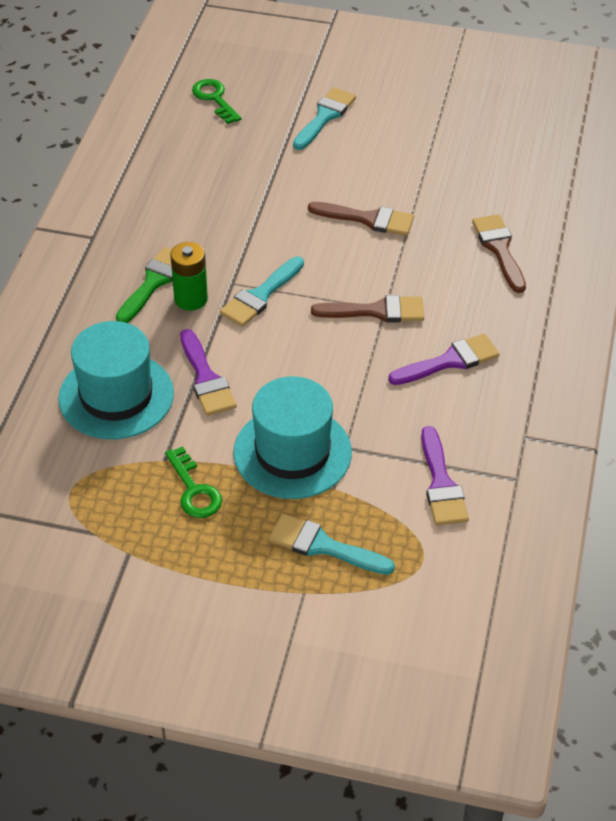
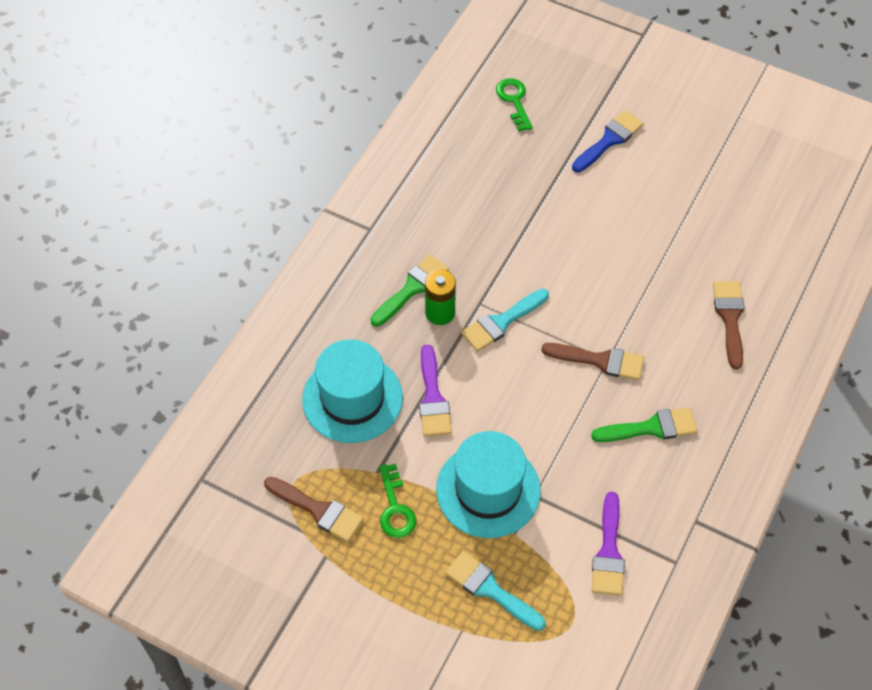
camera: 15 degrees right, 10 degrees up
(325, 116) = (609, 140): turquoise brush -> blue brush
(368, 219) = (619, 261): brown brush -> brown brush (318, 510)
(450, 361) = (651, 427): purple brush -> green brush

